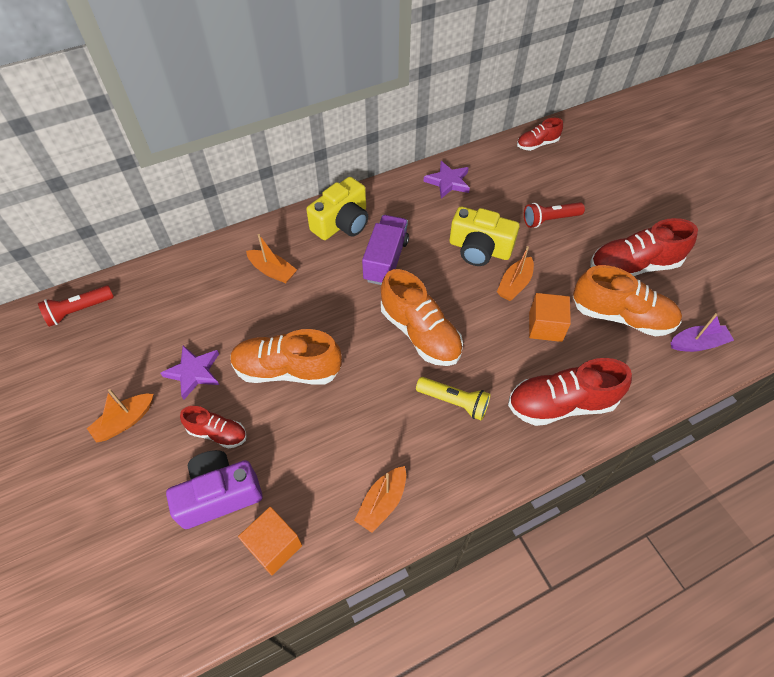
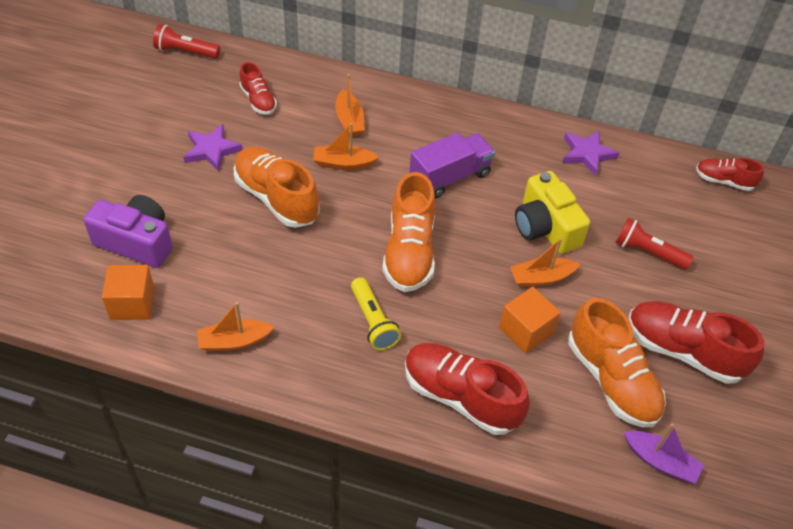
camera: 40 degrees right, 5 degrees down
(125, 421) = (133, 147): orange boat -> orange boat (343, 163)
(217, 433) = (181, 202): red shoe -> red shoe (258, 100)
(342, 223) = (449, 123): yellow camera -> none

